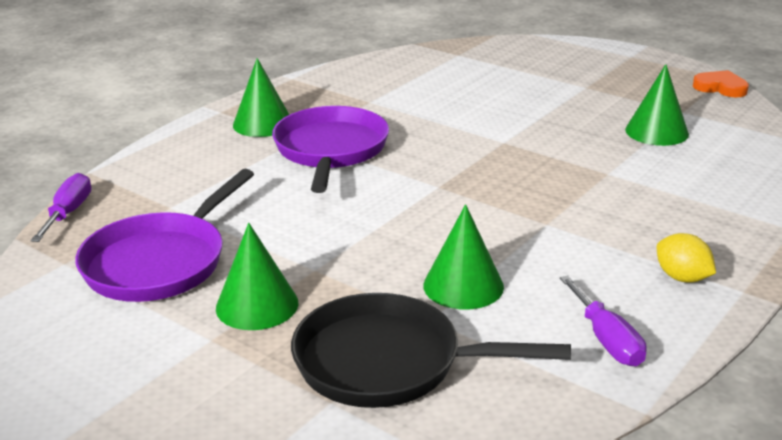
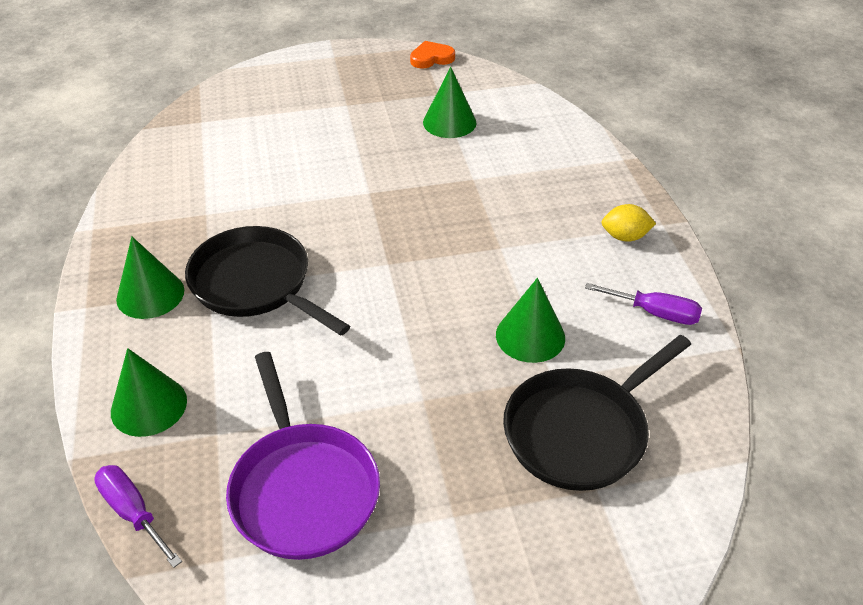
camera: 50 degrees left, 15 degrees up
(257, 305) = (436, 461): green cone -> green cone (149, 406)
(330, 150) = (256, 284): purple pan -> black pan

